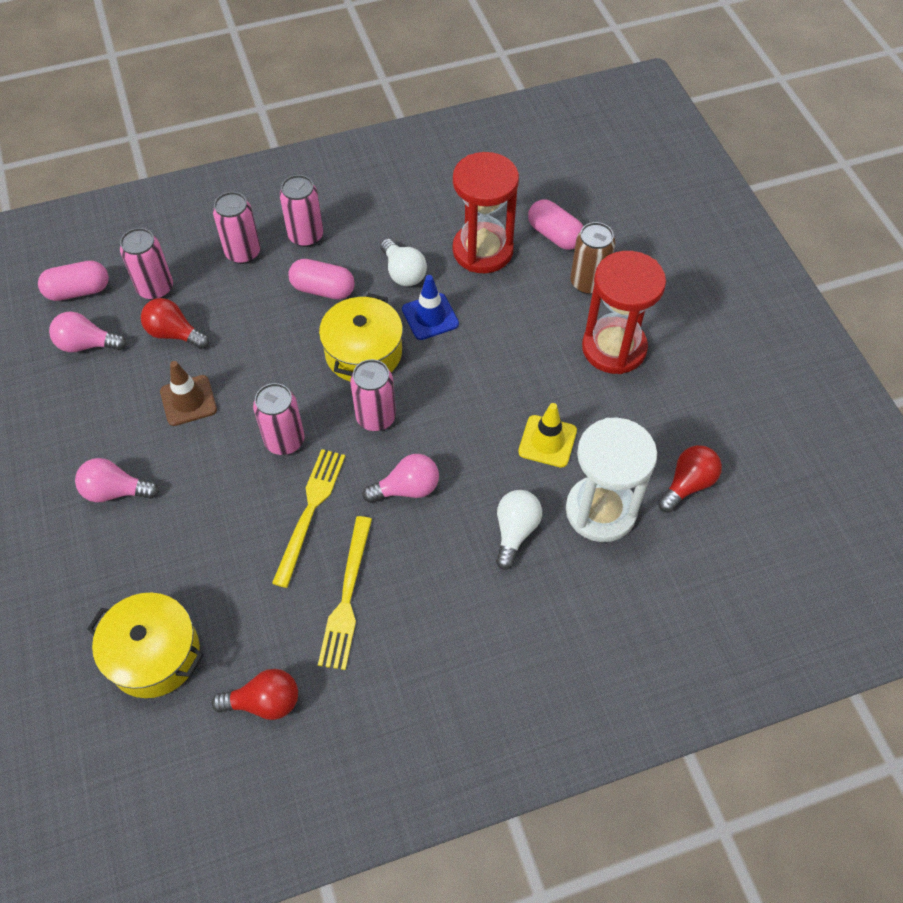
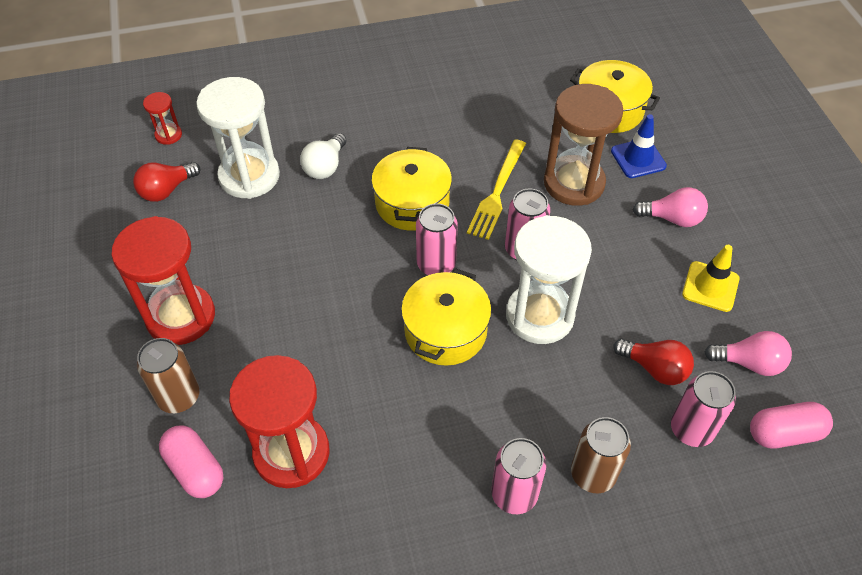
camera: 175 degrees left, 5 degrees down
(188, 400) = (623, 294): brown traffic cone -> none
(219, 530) = (574, 183): none -> brown hourglass
(243, 253) = (593, 474): pink can -> brown can
(264, 702) = (525, 81): red light bulb -> none
(274, 373) = (539, 316): none -> white hourglass
(323, 289) = (490, 412): pink capsule -> none
(347, 597) = (466, 133): yellow fork -> none
(403, 273) = (393, 428): white light bulb -> none
(407, 489) = (412, 203): pink light bulb -> yellow pot
(430, 317) = (369, 367): blue traffic cone -> blue traffic cone (638, 158)
(547, 441) = (278, 232): yellow traffic cone -> yellow traffic cone (710, 286)
(721, 564) = (168, 135): none -> red hourglass

